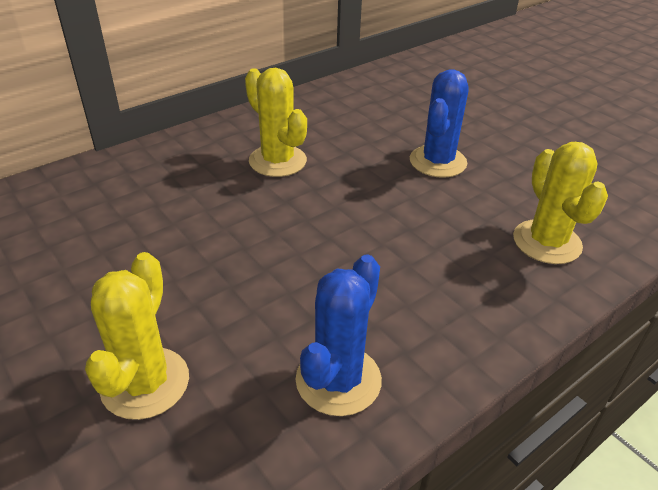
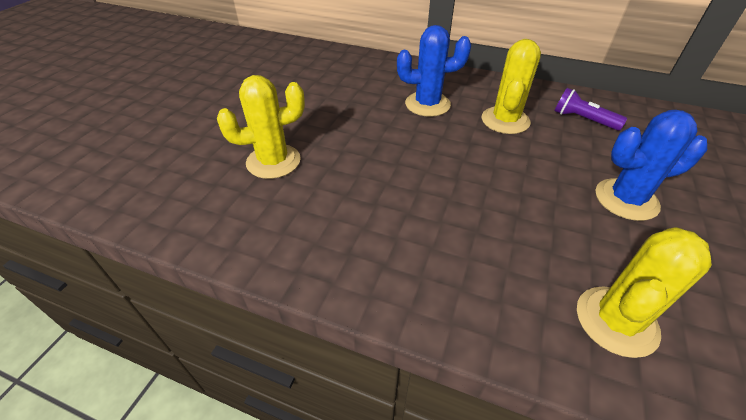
camera: 60 degrees right, 5 degrees up
(325, 120) = (583, 119): none -> purple flashlight
(338, 380) = (331, 239): blue cactus -> blue cactus (427, 104)

